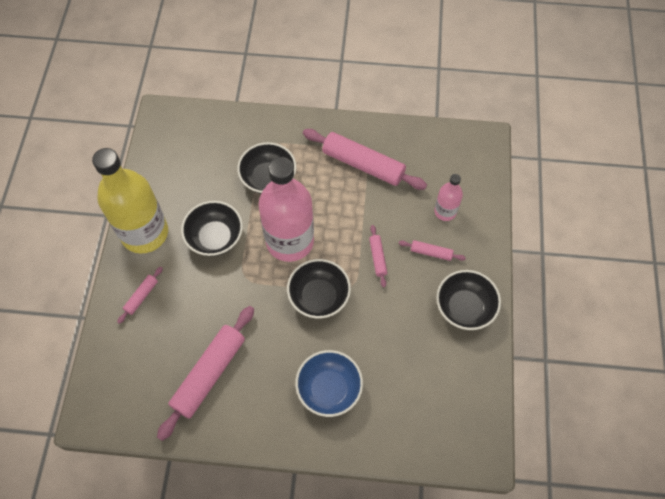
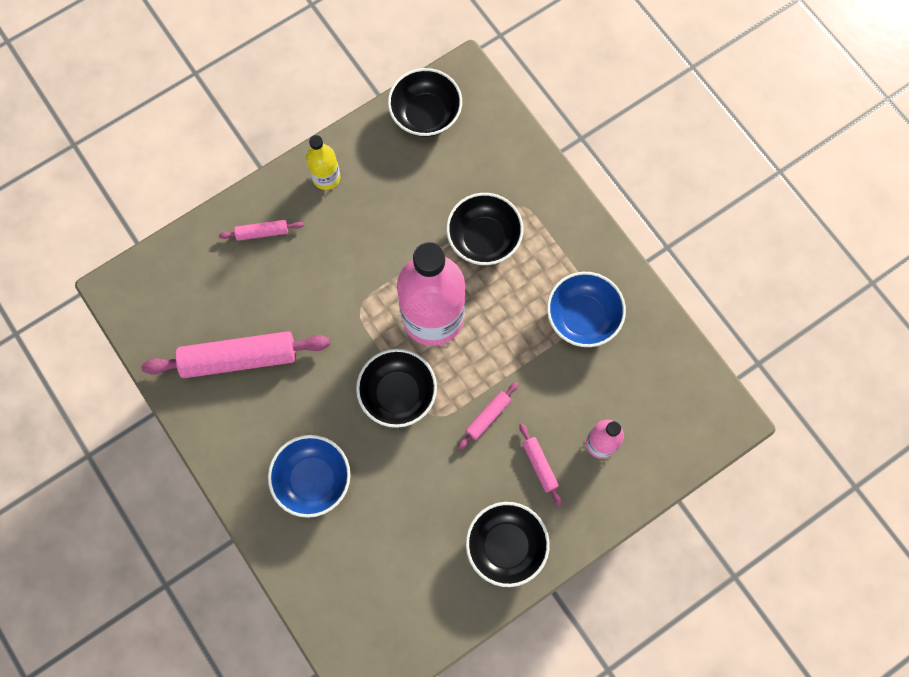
camera: 50 degrees right, 10 degrees up
(145, 233) = (326, 177): yellow bottle -> yellow bottle, size x0.48
(215, 237) = (376, 245): black bowl -> black bowl (425, 114)
(363, 164) = (582, 317): pink rolling pin -> blue bowl

